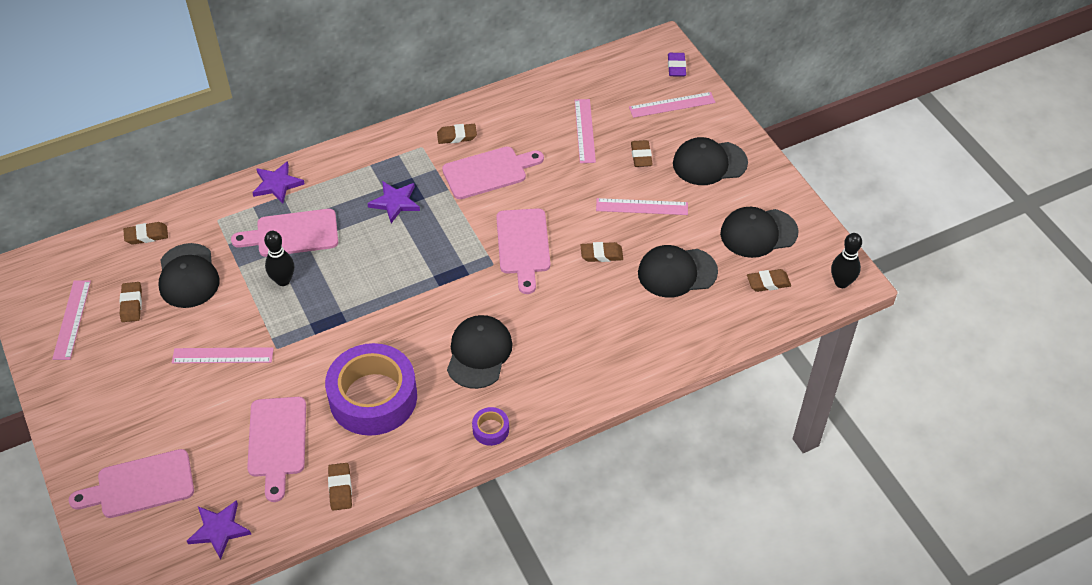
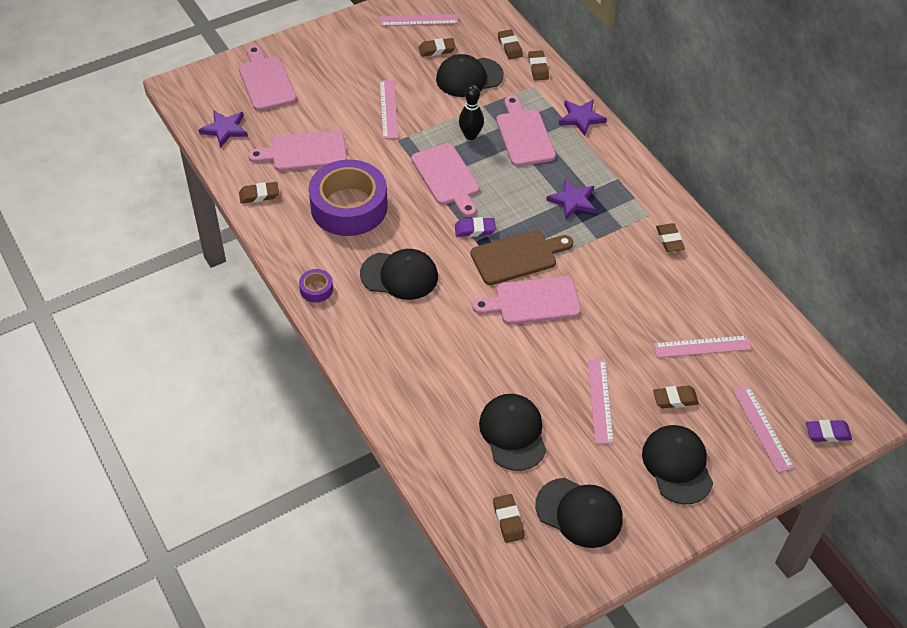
camera: 85 degrees right, 0 degrees up
(423, 285) = (475, 229): none -> purple eraser
(464, 253) = (517, 257): none -> brown cutting board
(488, 172) = (625, 268): pink cutting board -> pink cutting board (447, 177)
(601, 254) = (529, 366): brown eraser -> brown eraser (538, 68)
(758, 233) = (579, 513): black cap -> black cap turned 135 degrees clockwise
(841, 282) = (516, 596): black bowling pin -> none

